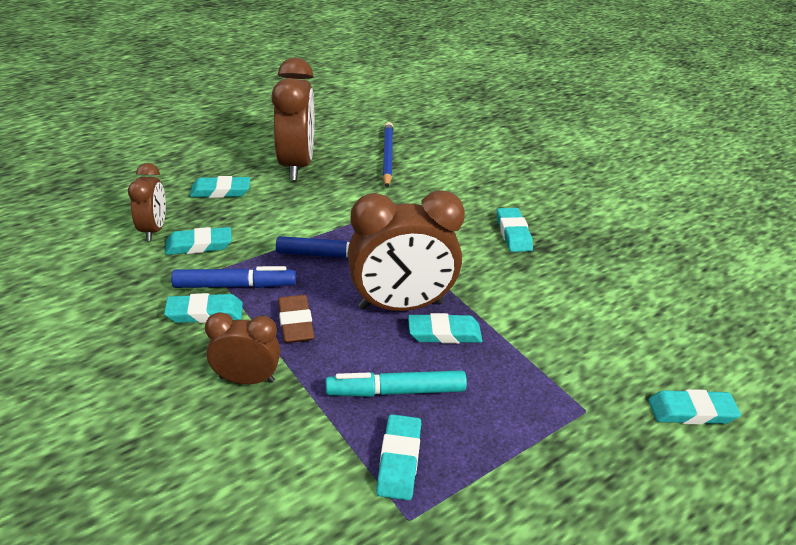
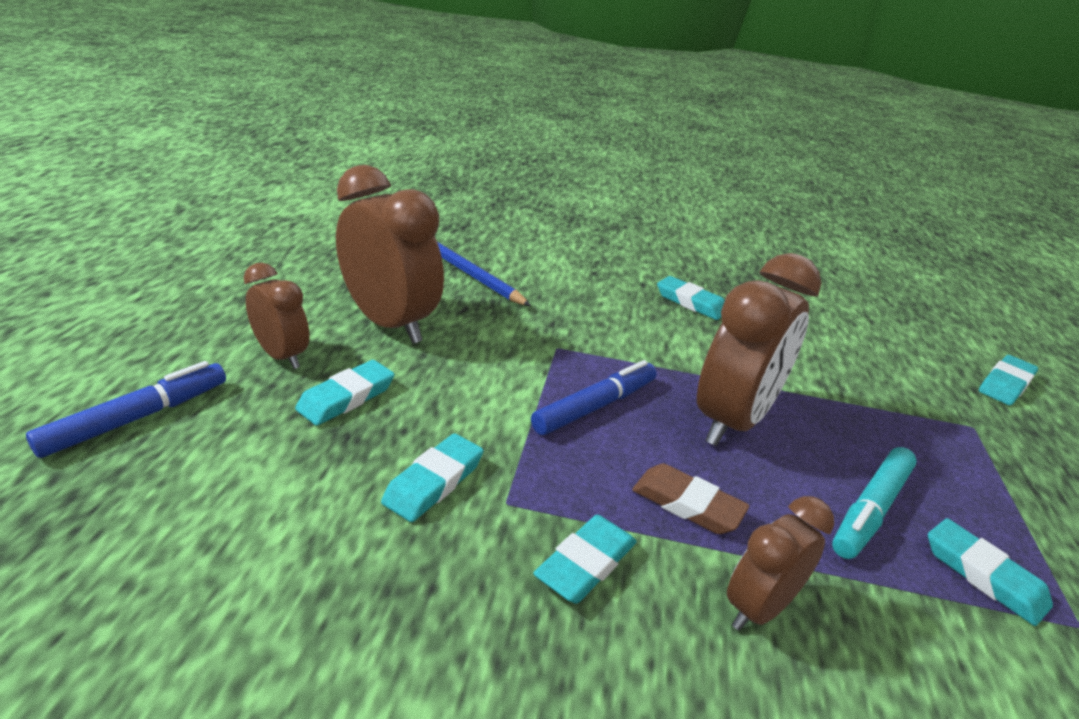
camera: 45 degrees left, 5 degrees down
(154, 230) = (337, 498): brown clock -> brown clock (282, 356)
(235, 286) = (560, 505): blue marker -> blue marker (137, 418)
(444, 333) = (802, 425): turquoise eraser -> none

